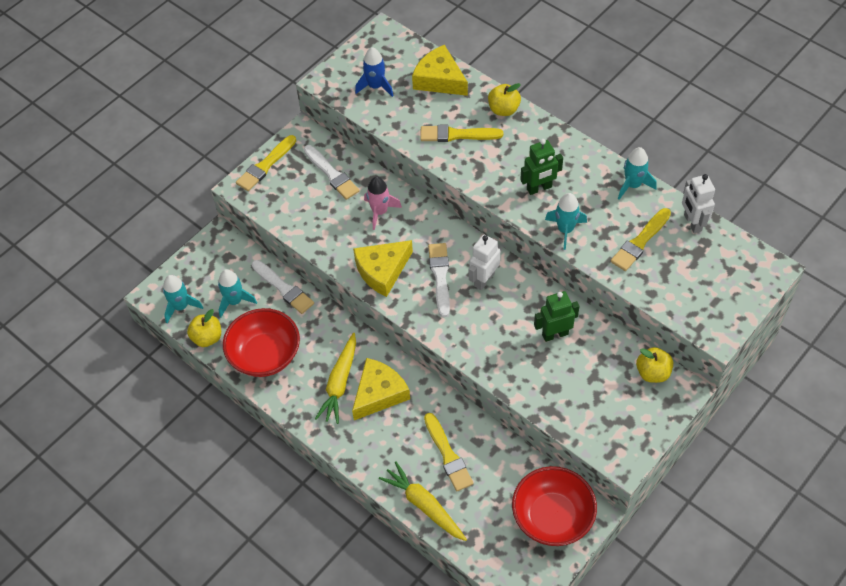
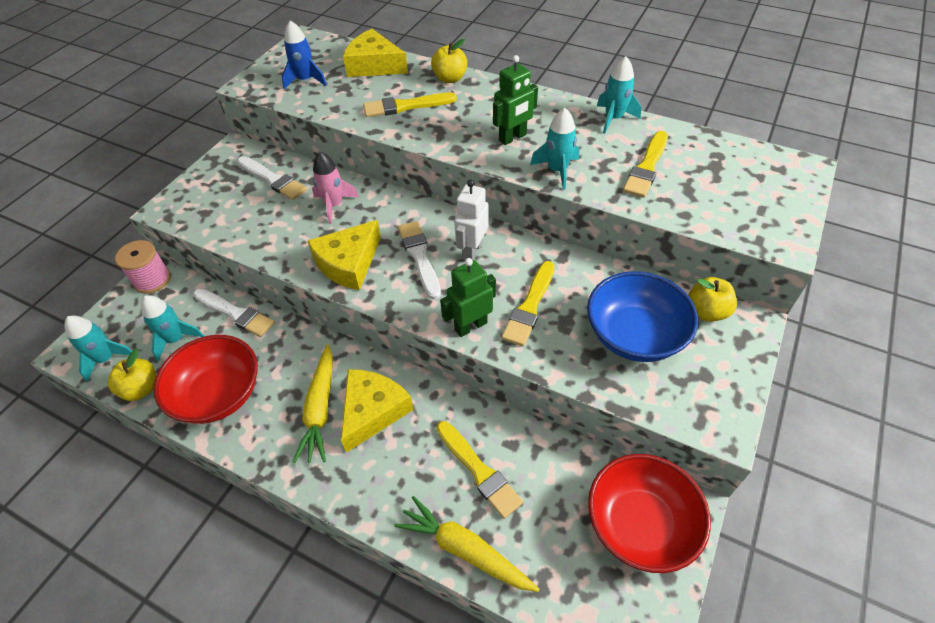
camera: 15 degrees left, 5 degrees down
(218, 242) = (152, 280): none -> pink spool
(265, 165) = (194, 184): yellow brush -> yellow brush (530, 306)
(555, 334) = (574, 292): green robot -> green robot (470, 326)
(588, 380) = (634, 335): none -> blue bowl
(692, 223) = (694, 141): white robot -> none

